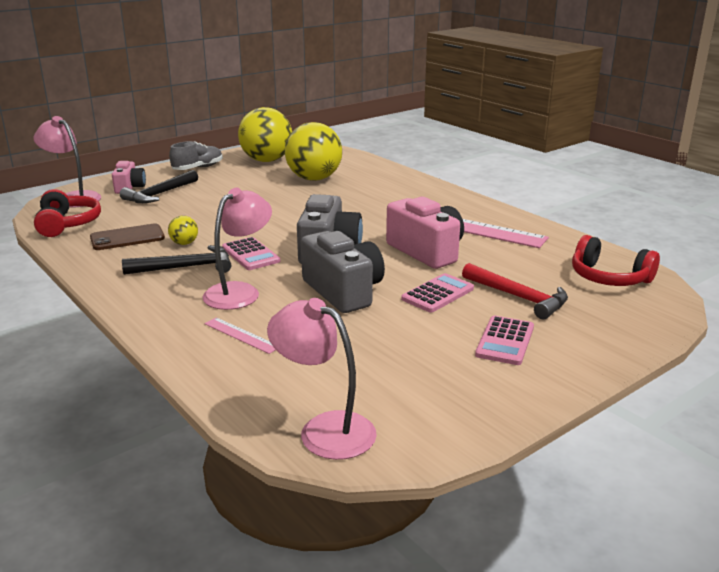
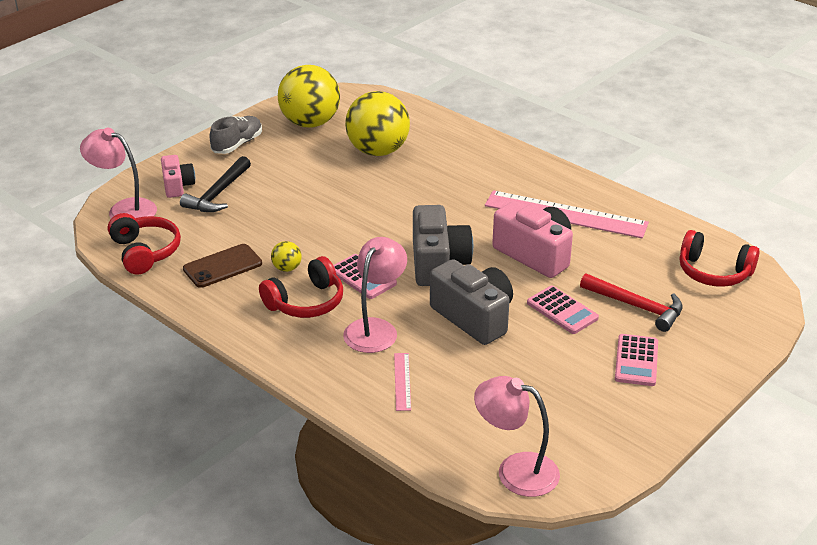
camera: 10 degrees left, 10 degrees up
(185, 267) = (306, 302): black hammer -> red headphones
(241, 335) = (402, 381): pink ruler -> pink ruler turned 60 degrees clockwise
(437, 294) = (562, 310): pink calculator -> pink calculator turned 105 degrees clockwise

